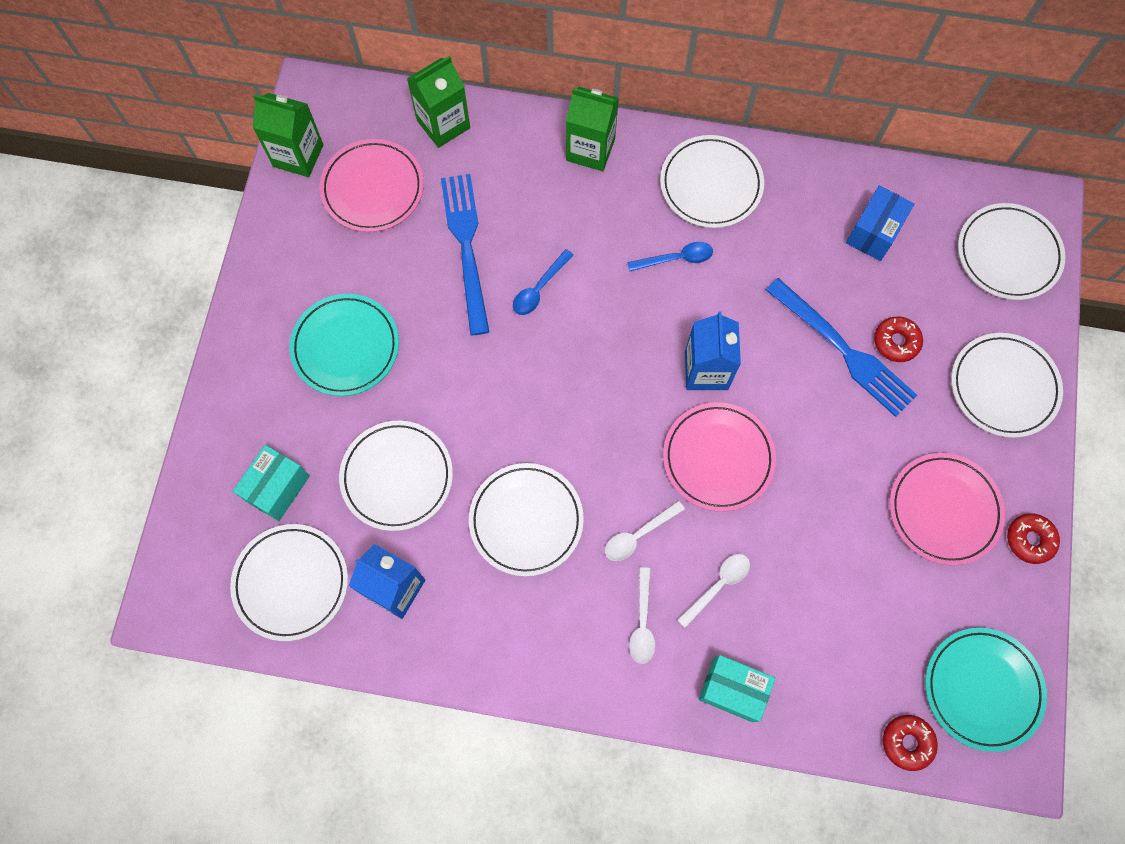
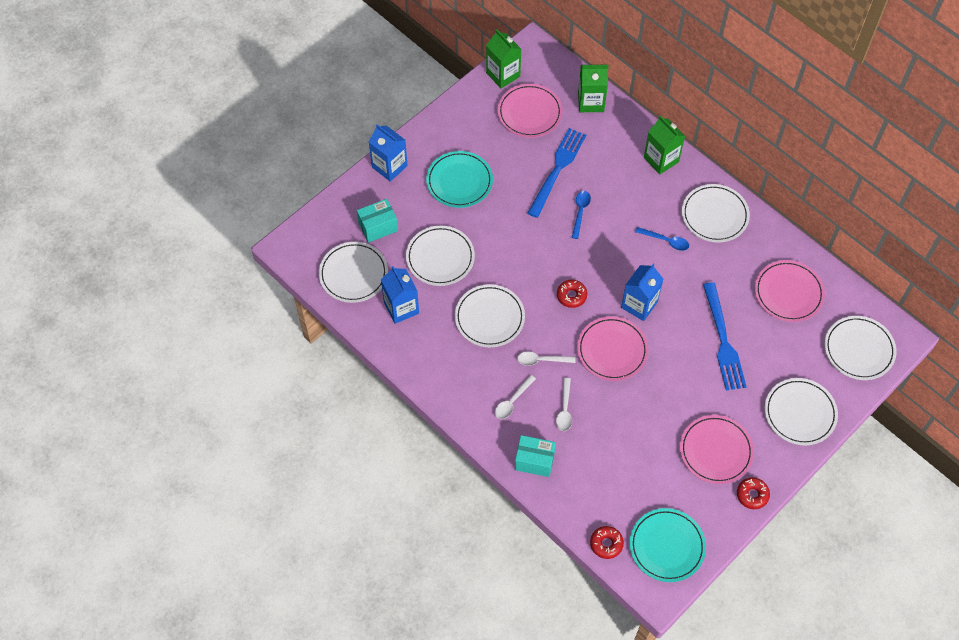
camera: 35 degrees right, 10 degrees down
(231, 387) = (389, 166): none -> blue carton
(539, 288) = (580, 212): blue spoon -> blue spoon turned 120 degrees clockwise
(718, 586) = (564, 409): white spoon -> white spoon turned 105 degrees clockwise
(732, 690) = (534, 461): turquoise box -> turquoise box turned 45 degrees counterclockwise
(873, 232) = (788, 293): blue box -> pink plate
(896, 342) = (756, 354): red donut -> red donut (571, 296)

